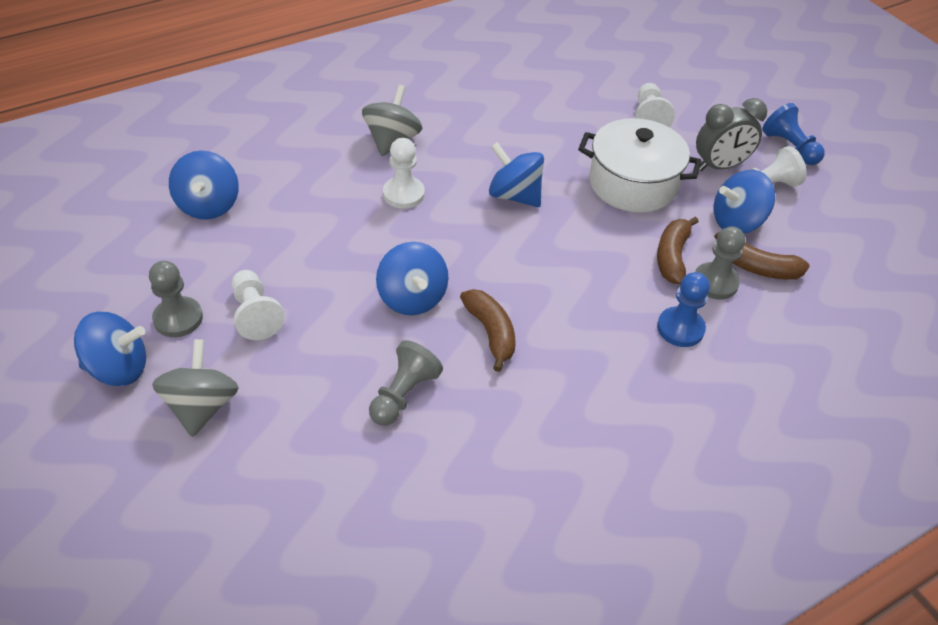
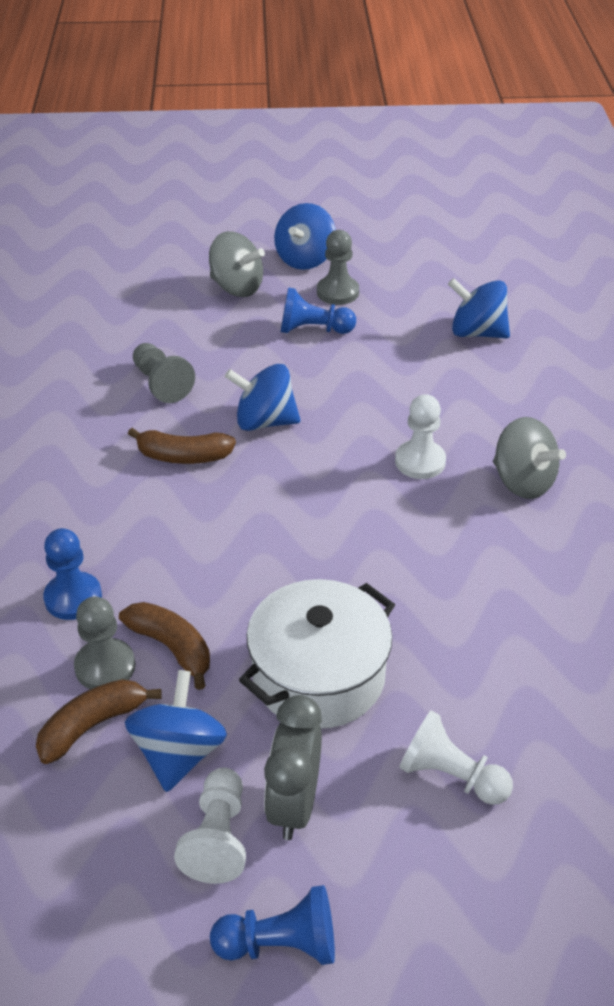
camera: 120 degrees right, 5 degrees down
(255, 314) = (313, 330): white pawn -> blue pawn
(514, 195) = (365, 550): blue spinning top -> none

